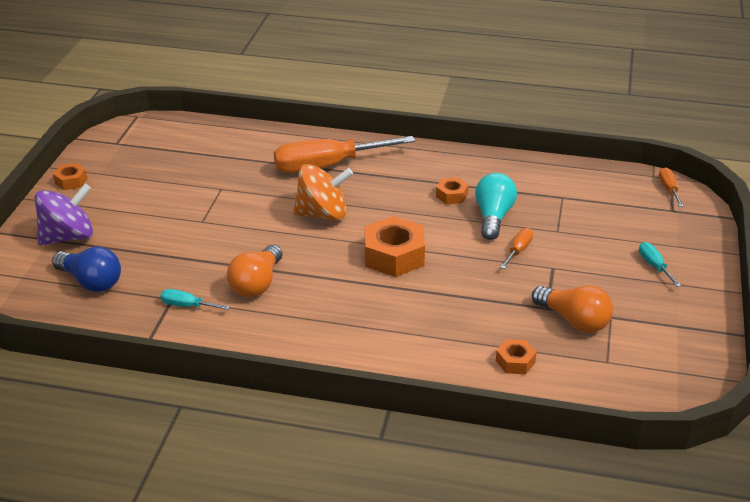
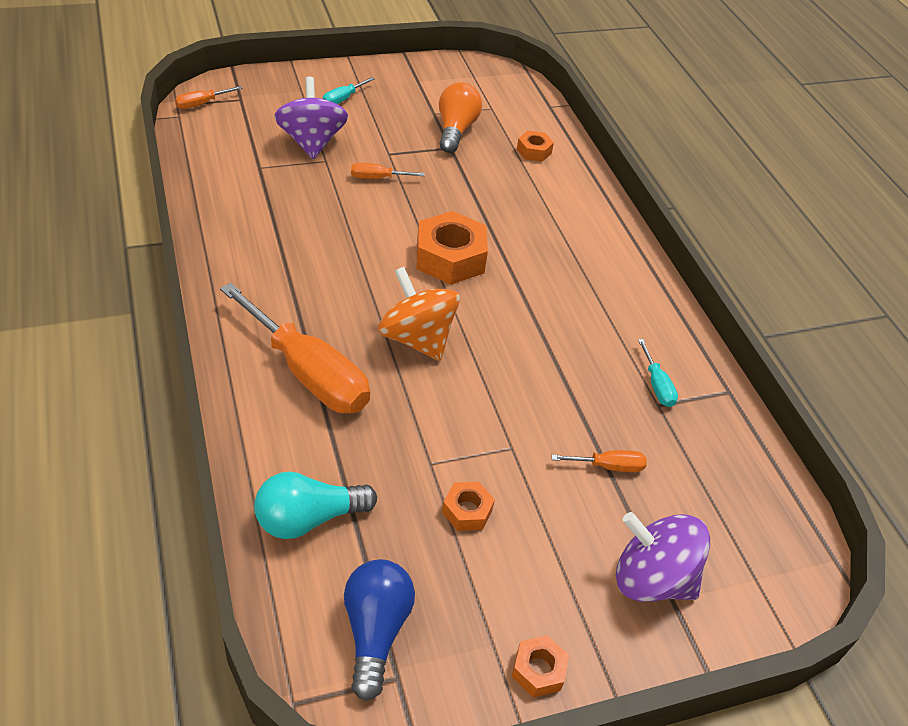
camera: 125 degrees left, 10 degrees up
(91, 282) = (700, 496): blue light bulb -> blue light bulb (375, 631)
(150, 253) = (608, 466): none -> orange screwdriver
(257, 284) = (578, 344): orange light bulb -> none
(451, 195) = (307, 245): orange nut -> orange nut (467, 511)
(493, 217) = (330, 205): turquoise light bulb -> turquoise light bulb (308, 518)
(587, 230) = (312, 142): none -> purple spinning top

